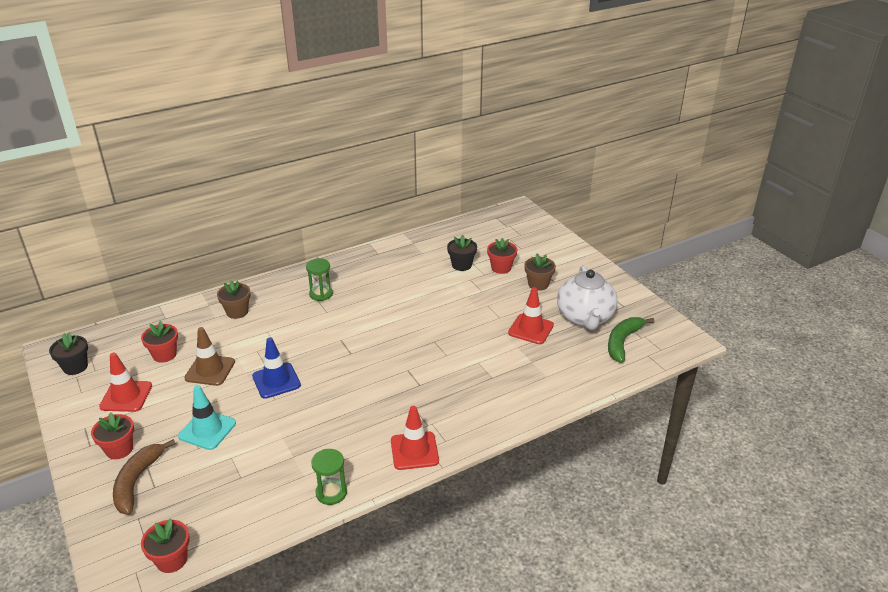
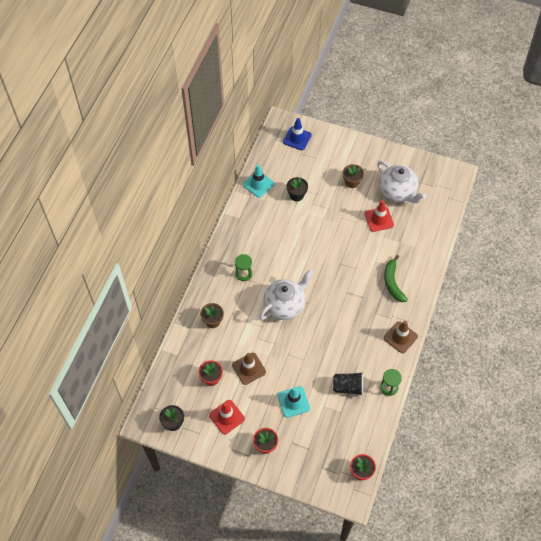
camera: 40 degrees left, 25 degrees up
(137, 481) = (297, 453): brown banana -> none
(276, 381) = (291, 348): blue traffic cone -> blue traffic cone (297, 138)
(284, 458) = (348, 387): none -> black cup
(325, 341) = (285, 305): none -> white teapot
(414, 451) = (400, 337): red traffic cone -> brown traffic cone
(433, 239) = (258, 184): none -> turquoise traffic cone
(501, 268) = (320, 182): red flower pot -> none
(622, 342) = (429, 196): green banana -> green banana (392, 282)

